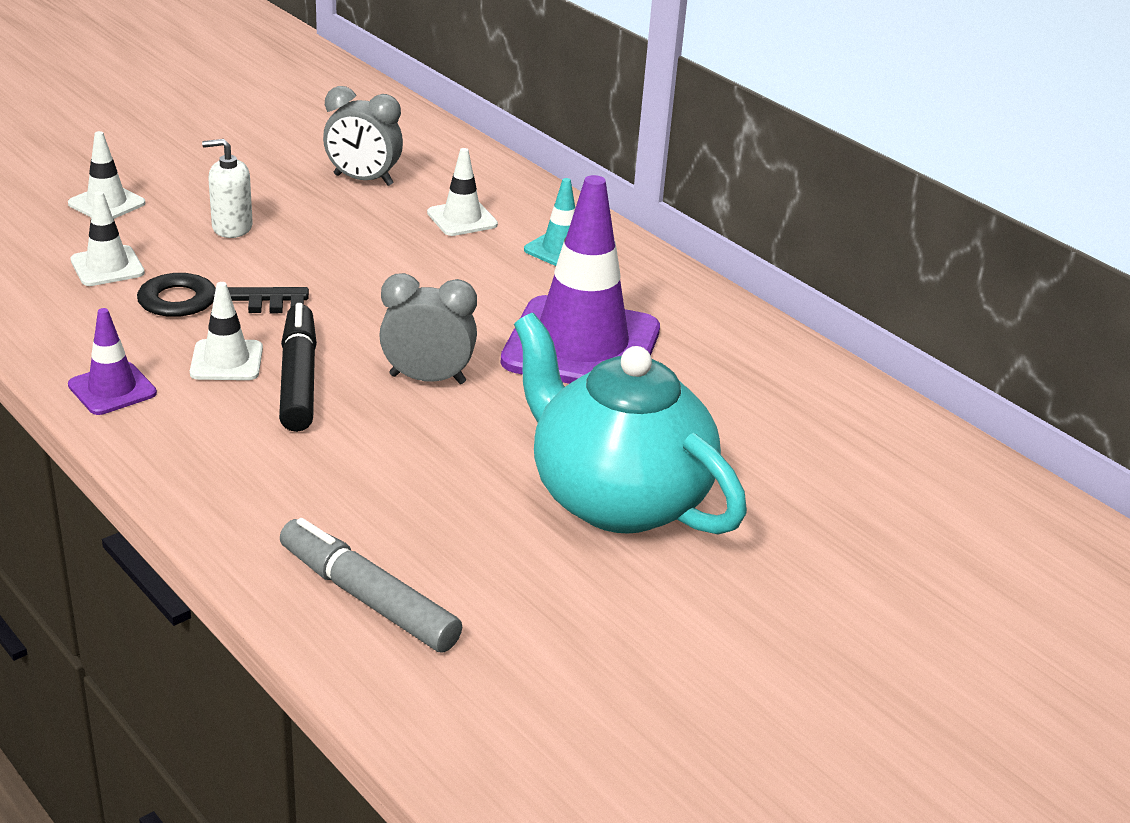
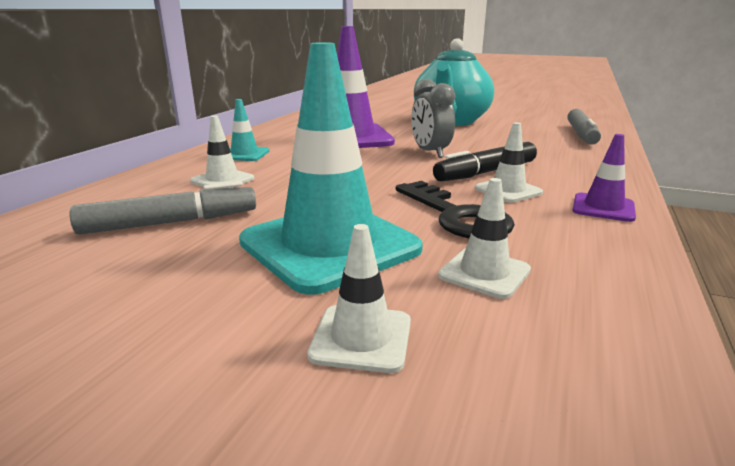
camera: 115 degrees left, 10 degrees down
(232, 227) = (329, 245): white soap dispenser -> turquoise traffic cone
(363, 180) = (170, 223): grey clock -> grey marker

